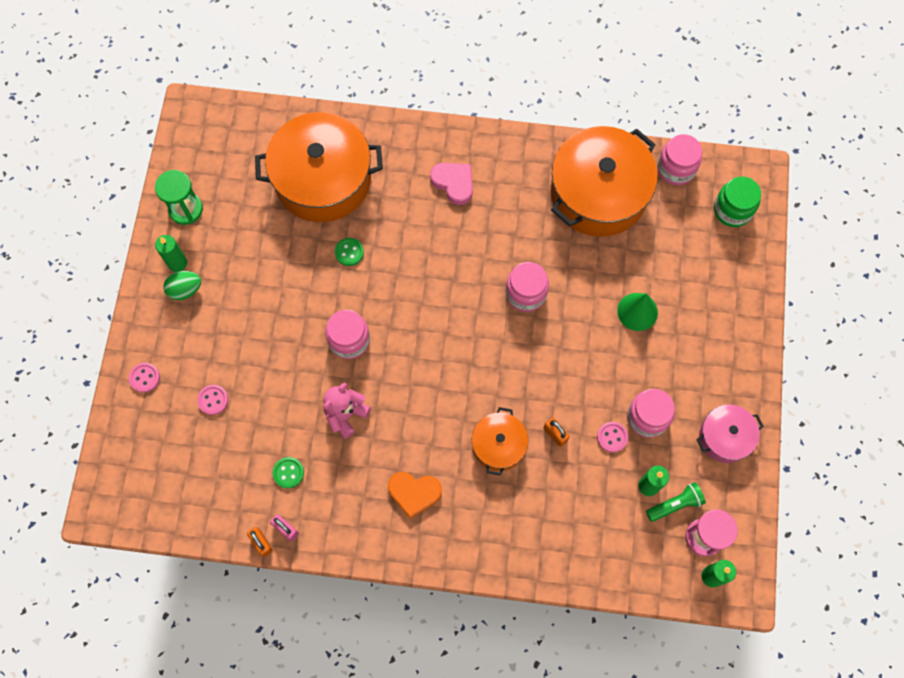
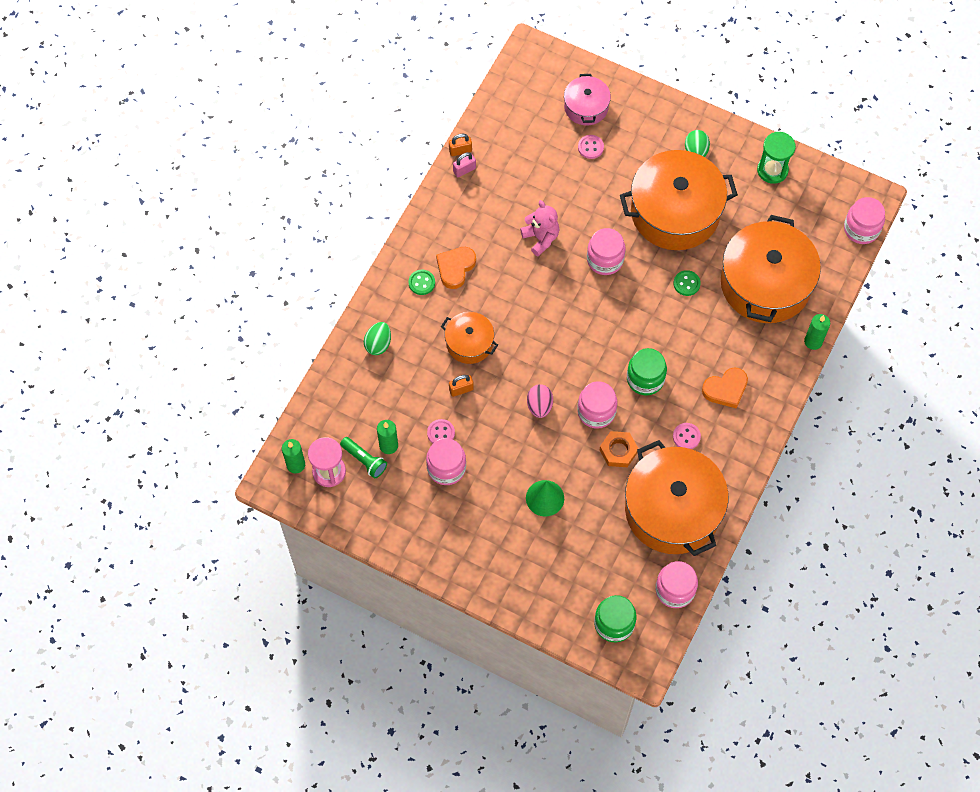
camera: 110 degrees right, 5 degrees down
(144, 378) = (628, 105): pink button -> pink button (686, 436)
(177, 263) = (723, 152): green candle -> green candle (813, 341)
(230, 111) = (861, 229): none -> pink jar
(267, 288) = (675, 212): none -> orange pot
(288, 473) = (508, 184): green button -> green button (421, 283)
(453, 183) = (725, 389): pink heart -> orange heart
(471, 259) = (645, 379): none -> green jar
(537, 542) = (378, 344): none -> green egg
(542, 349) = (539, 406): none -> pink egg
(559, 260) = (618, 451): none -> orange nut
(675, 504) = (364, 460): green flashlight -> green flashlight turned 45 degrees counterclockwise
(725, 437) = (404, 524): pink pot -> pink pot (586, 107)

